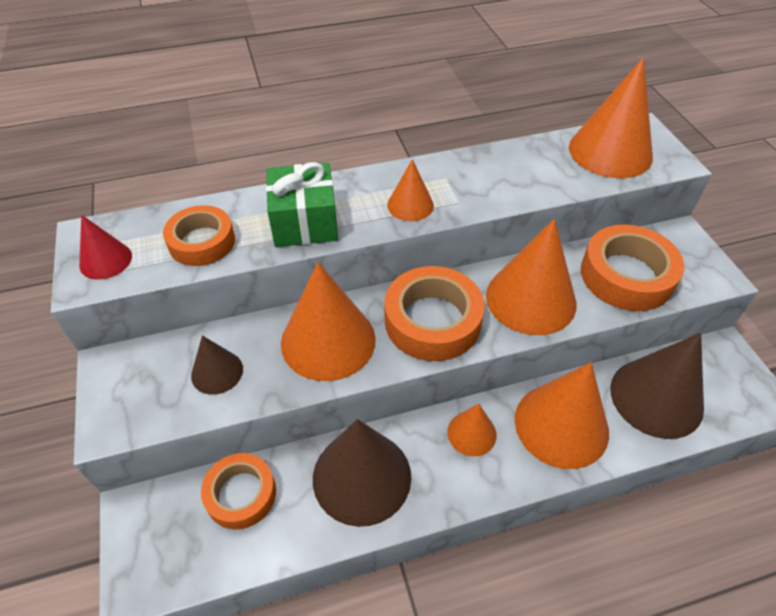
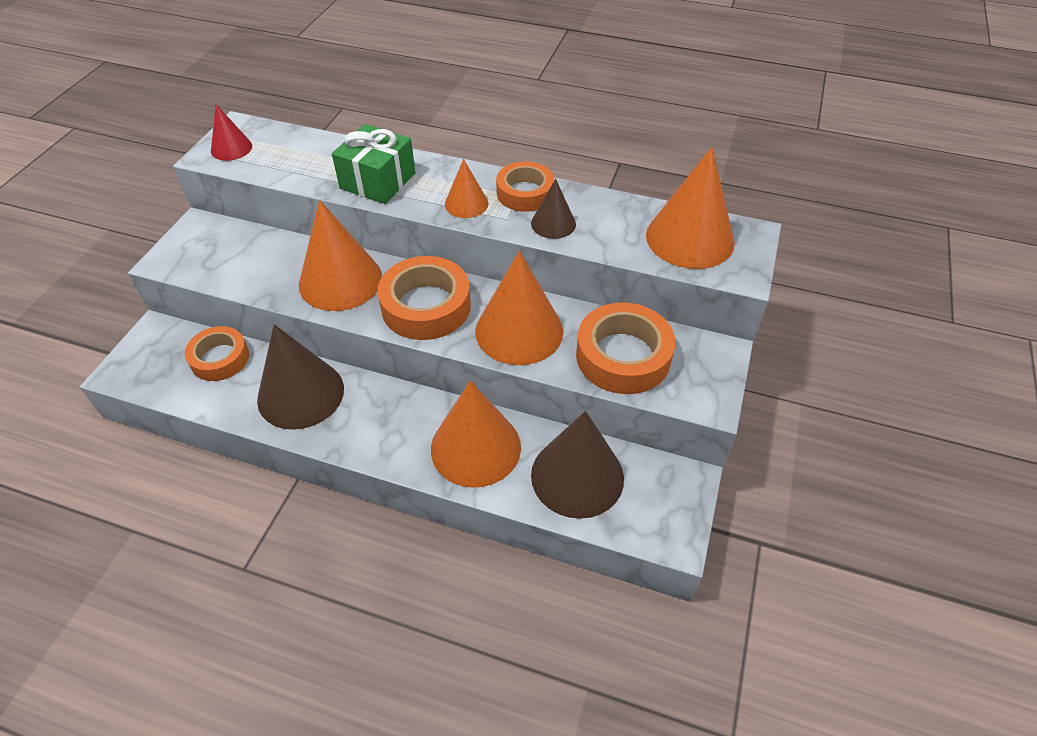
camera: 35 degrees right, 0 degrees up
(202, 242) = (298, 163): orange tape -> orange tape (525, 193)
(217, 372) = (252, 263): brown cone -> brown cone (553, 223)
(471, 433) = (403, 412): orange cone -> none

